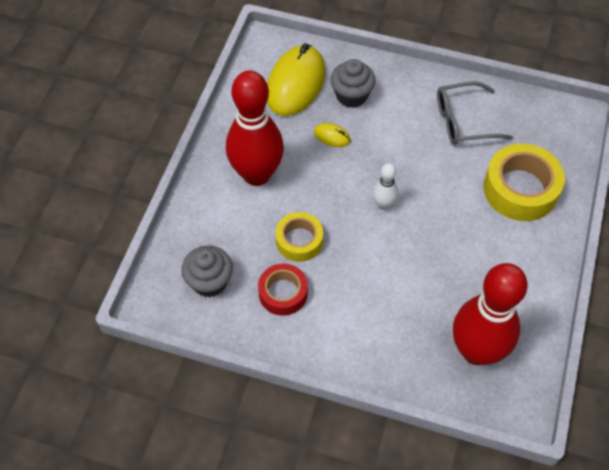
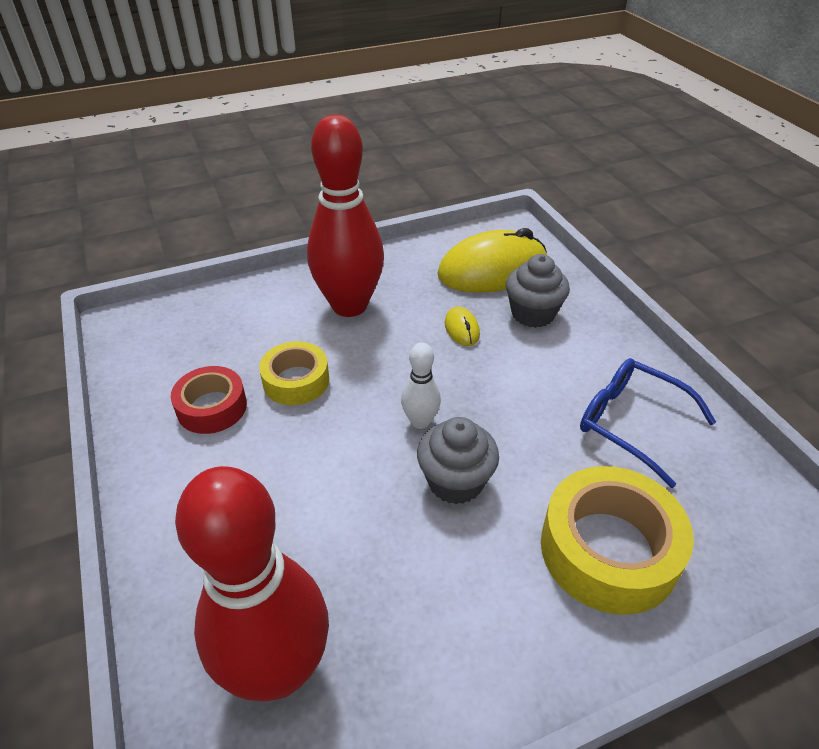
camera: 50 degrees right, 15 degrees down
(209, 282) = (181, 346): grey cupcake -> grey cupcake (455, 481)
(464, 121) = (632, 423): grey glasses -> blue glasses

